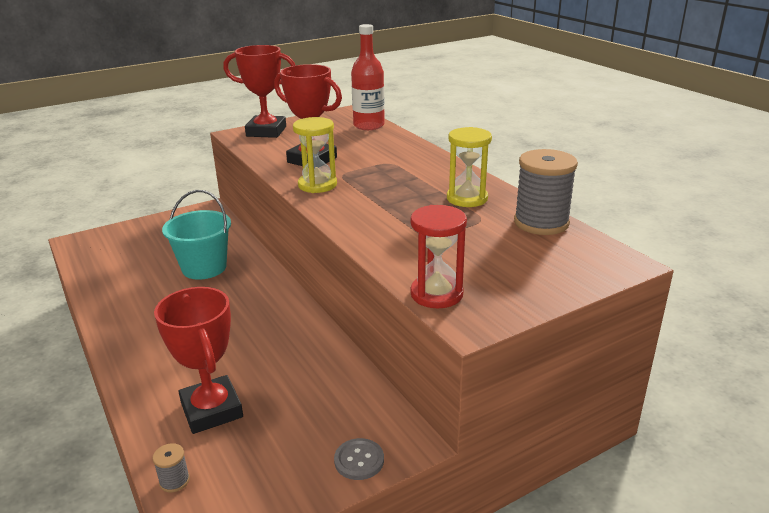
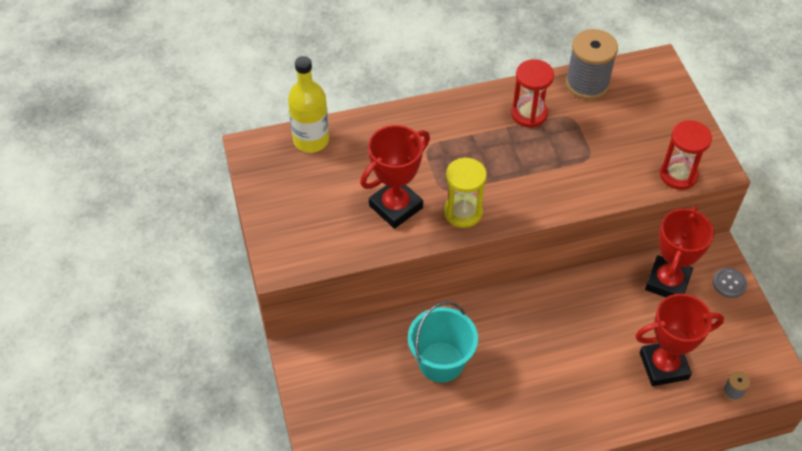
camera: 75 degrees left, 25 degrees up
(266, 131) = (286, 236): red trophy -> red trophy (667, 282)
(369, 125) = (311, 140): red bottle -> yellow bottle
(467, 198) = (529, 114): yellow hourglass -> red hourglass

